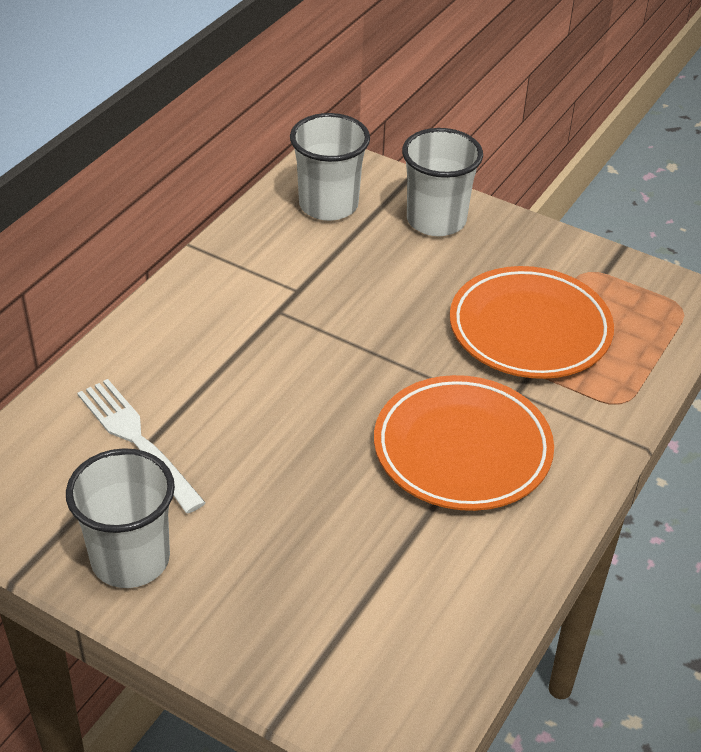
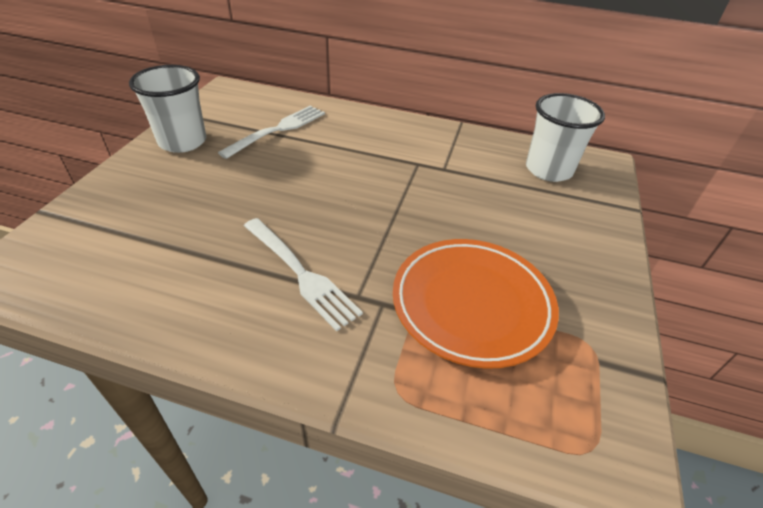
camera: 75 degrees right, 0 degrees up
(436, 220) = (578, 227): white cup -> none
(462, 449) = (300, 273): orange plate -> white fork

